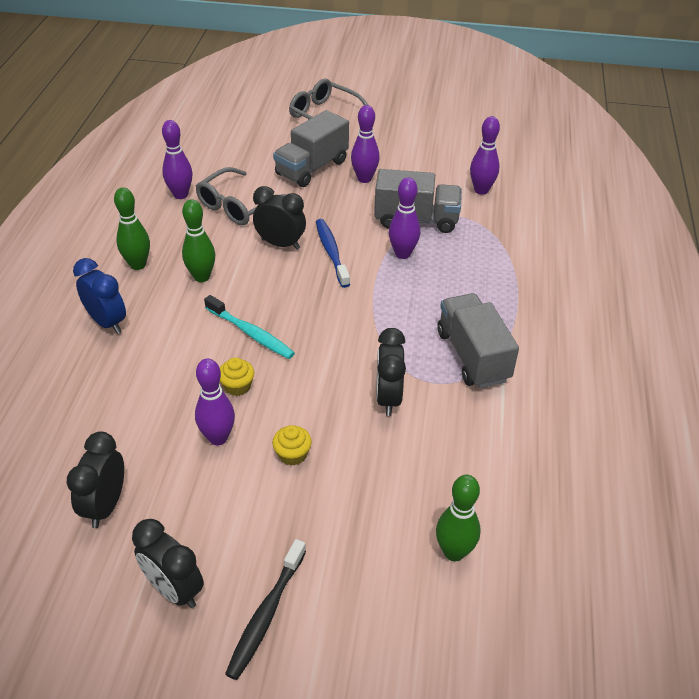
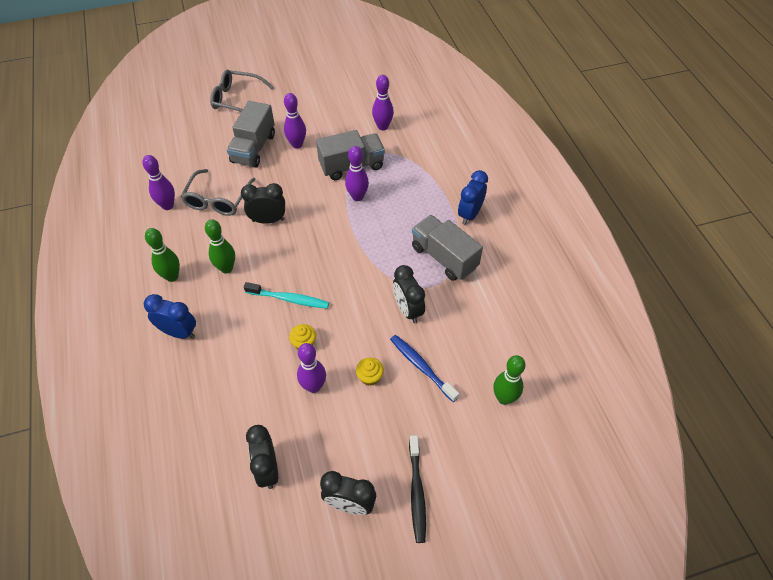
camera: 25 degrees left, 10 degrees up
(331, 253) = (308, 214): blue toothbrush -> blue toothbrush (422, 367)
(537, 319) = (469, 214): none -> blue clock

